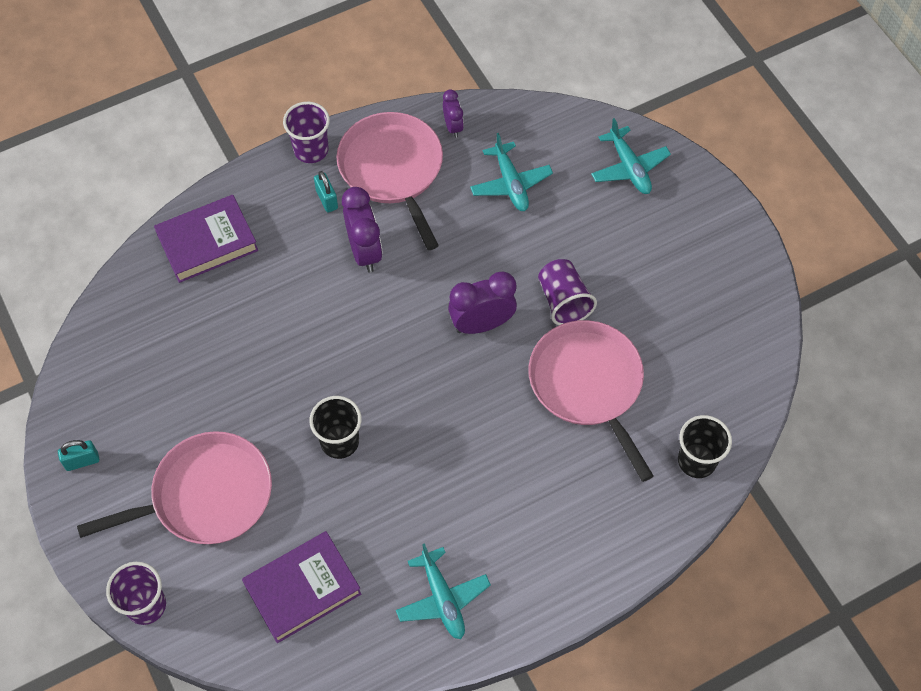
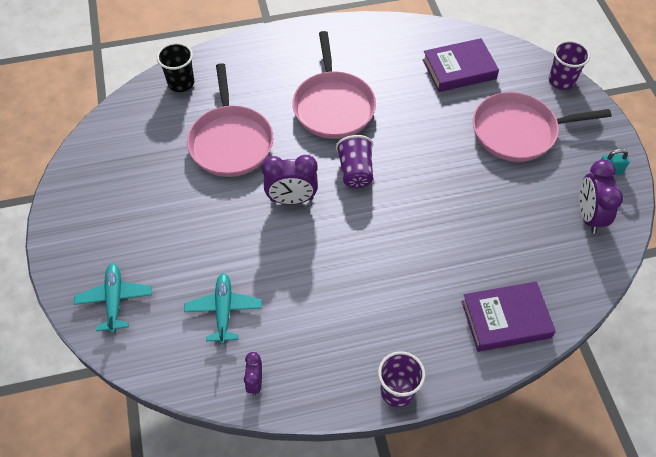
camera: 165 degrees left, 5 degrees down
(327, 200) = (392, 335): turquoise padlock -> none
(339, 441) = (419, 144): black cup -> none
(365, 251) = (369, 278): purple clock -> purple clock (589, 216)
(393, 170) = (325, 350): pink pan -> pink pan (333, 106)
(442, 599) = (372, 48): turquoise plane -> none
(563, 301) = (222, 202): purple cup -> purple cup (355, 172)

